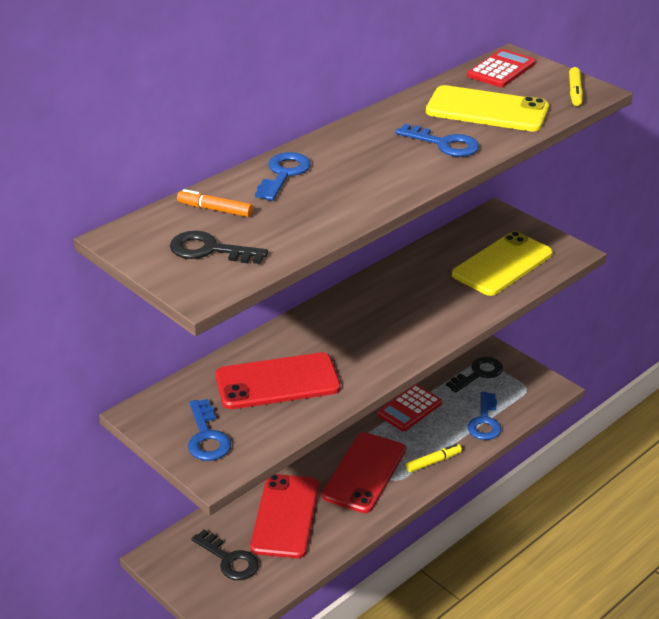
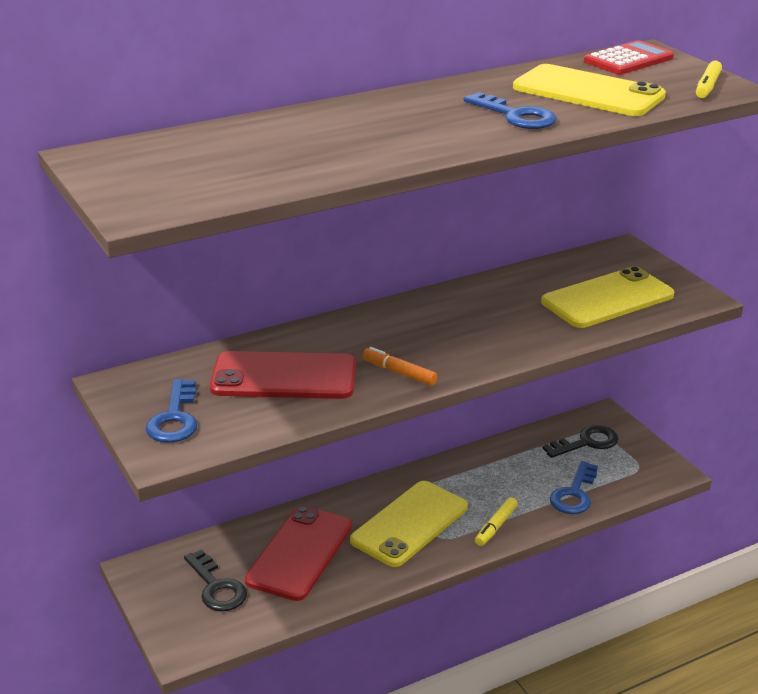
camera: 15 degrees right, 5 degrees down
(210, 250) = (176, 177): black key -> none
(215, 209) = (209, 144): orange marker -> orange marker (399, 373)
(283, 174) = (309, 122): blue key -> none
(364, 472) = (409, 524): red phone -> yellow phone
(409, 408) = (490, 466): red calculator -> none
(433, 462) = (496, 526): yellow marker -> yellow marker turned 135 degrees clockwise

